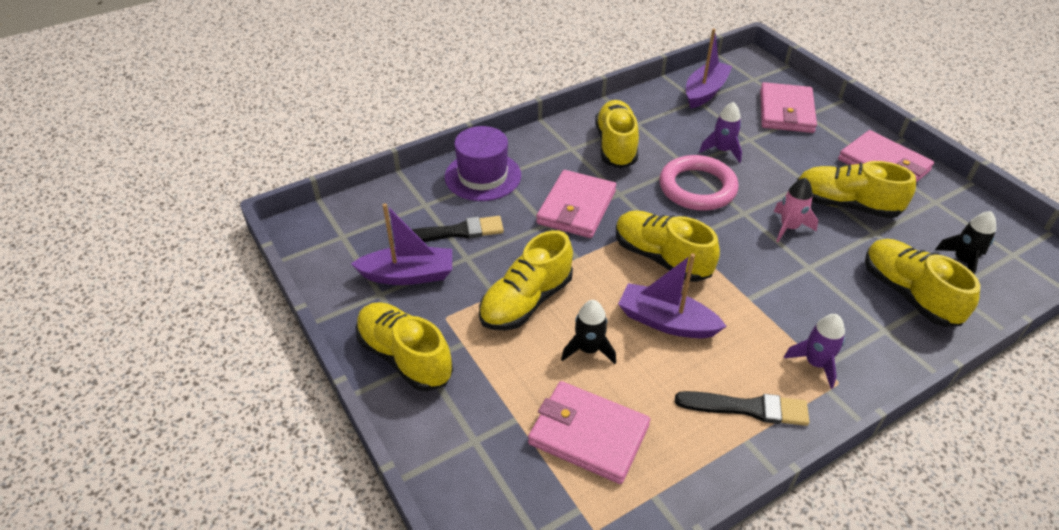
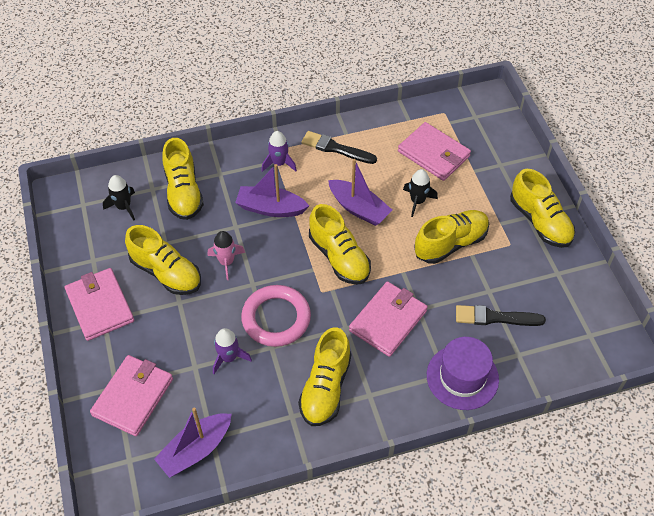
camera: 165 degrees left, 10 degrees up
(408, 275) = (535, 285): purple boat -> purple boat (270, 208)

